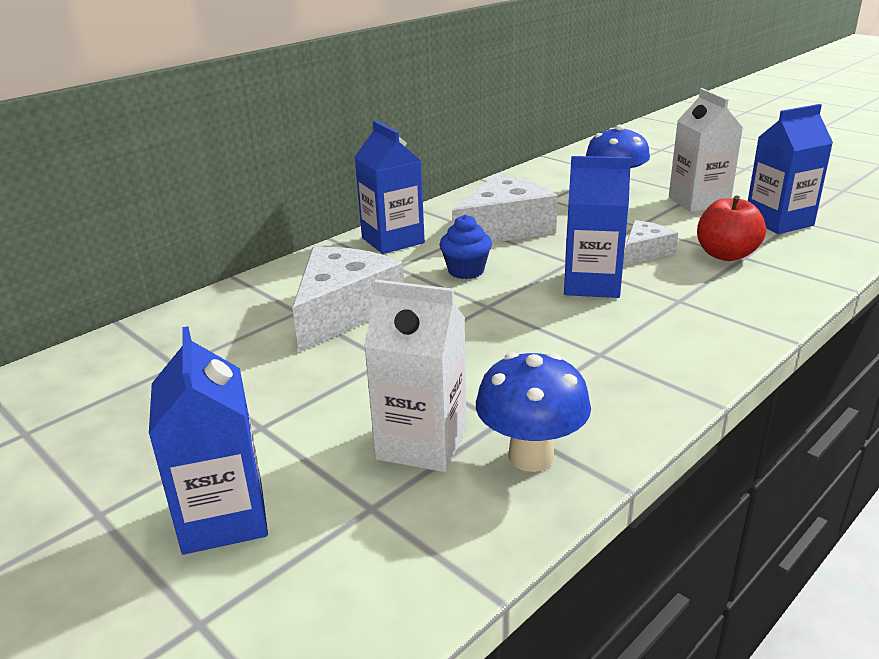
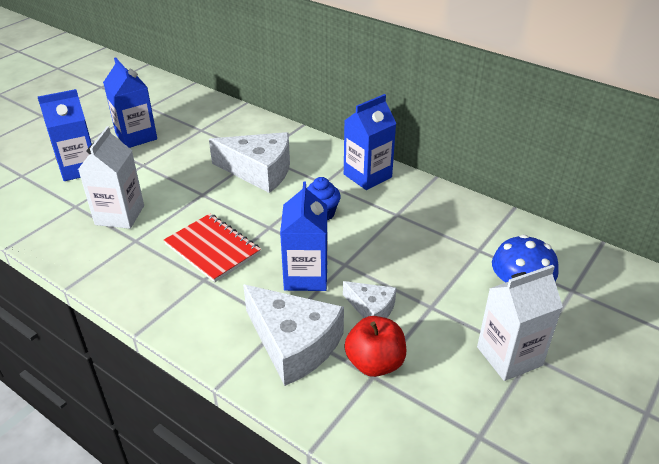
camera: 80 degrees right, 10 degrees up
(504, 228) = (403, 227): white cheese -> white cheese (294, 343)
(531, 456) = (101, 253): blue mushroom -> none
(532, 348) = (212, 249): none -> red notebook
(779, 222) = (470, 418): blue carton -> blue carton (136, 136)

